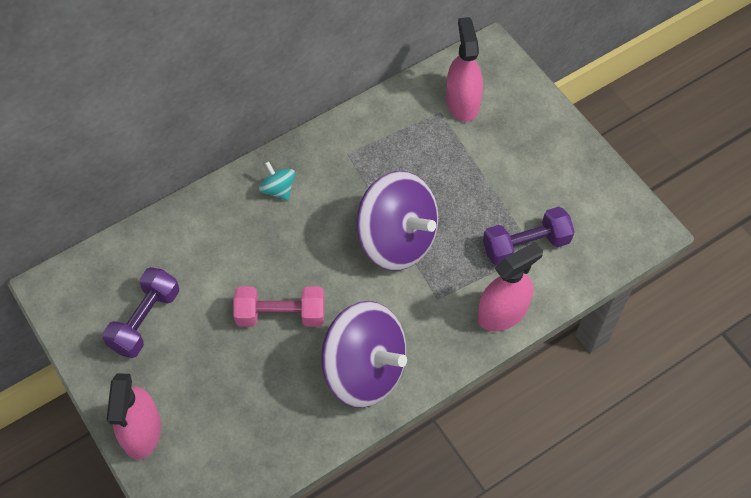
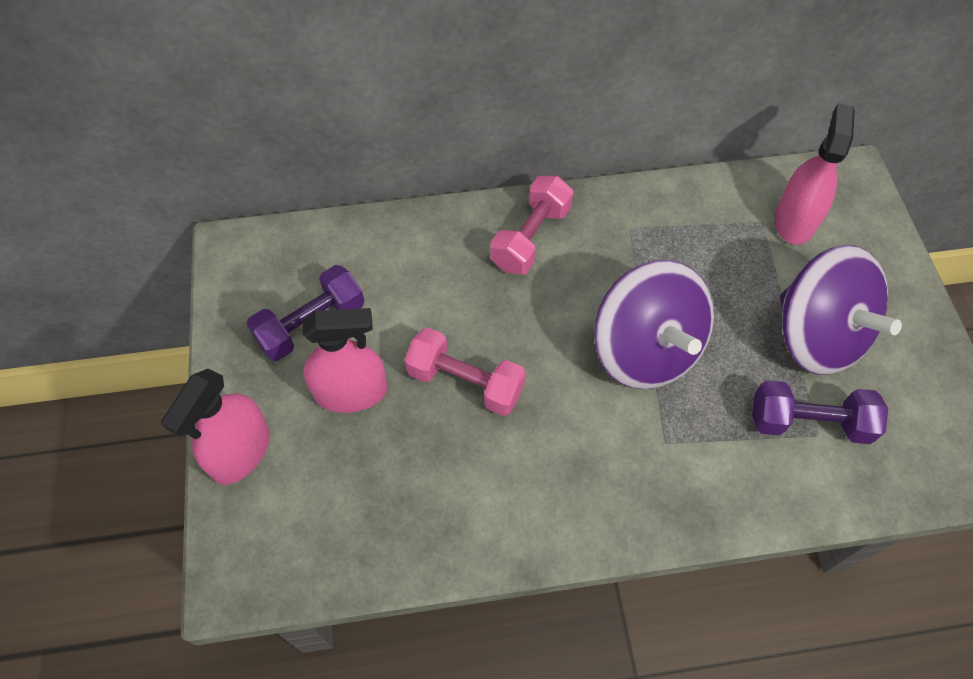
camera: 25 degrees right, 0 degrees up
(278, 189) = (531, 238): turquoise spinning top -> pink dumbbell
(364, 370) = (534, 493): purple spinning top -> purple spinning top (817, 336)
(502, 313) = (743, 496): pink spray bottle -> pink spray bottle (351, 392)

